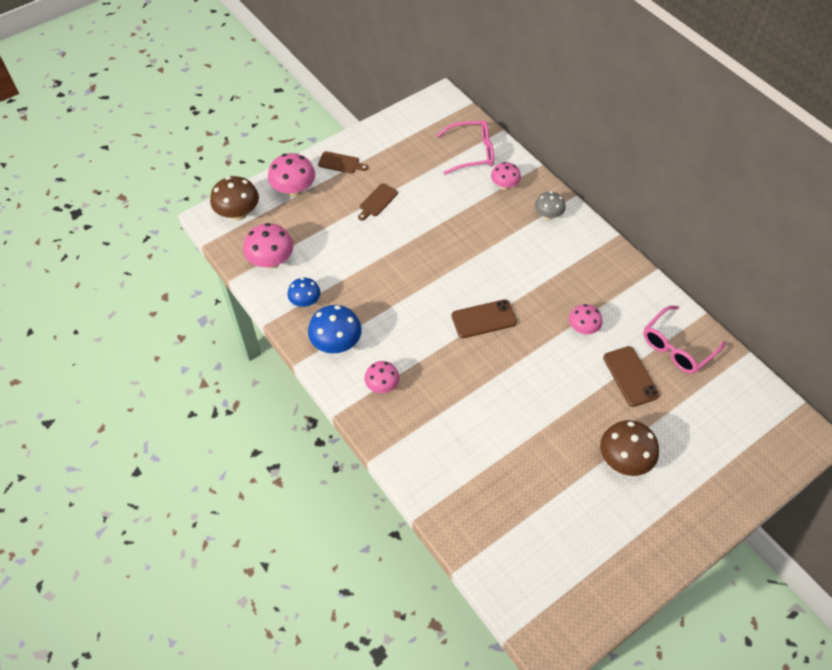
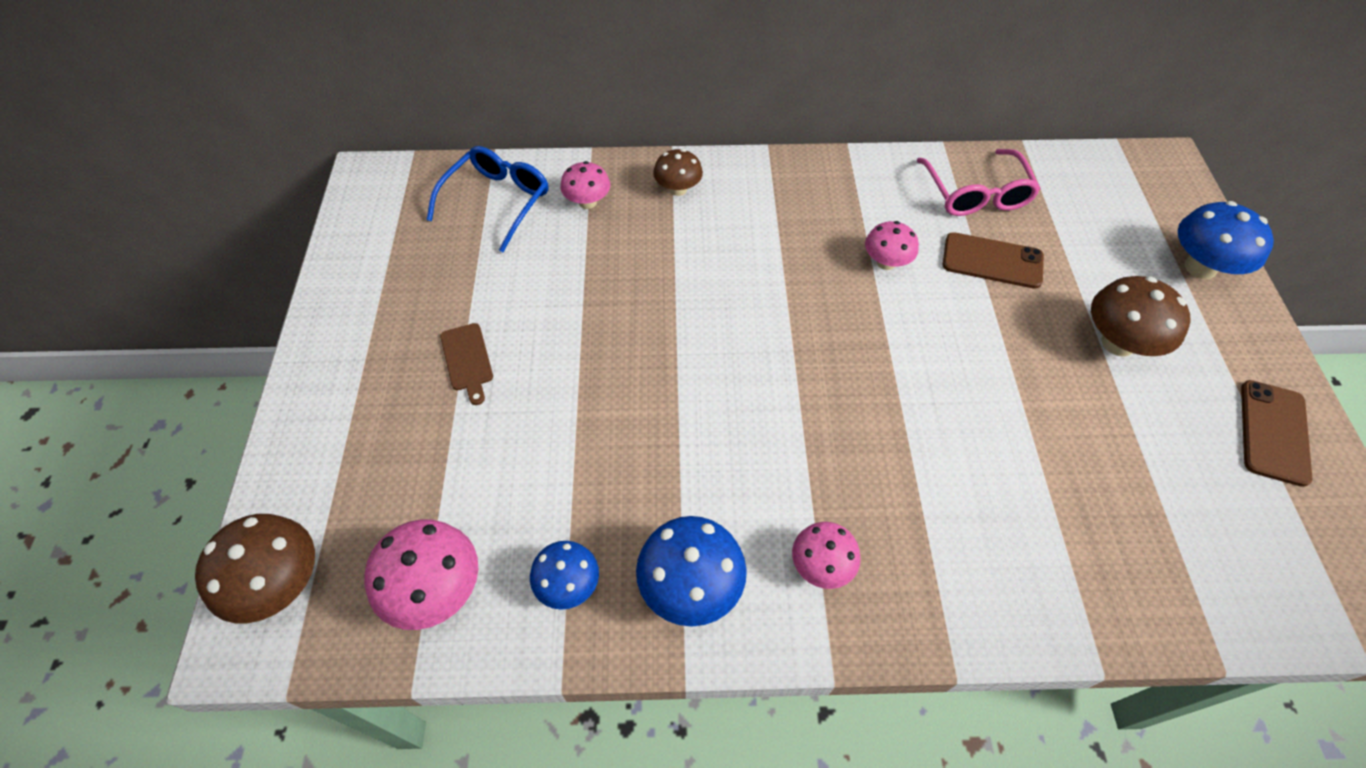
camera: 55 degrees left, 0 degrees up
(294, 190) = (325, 462): pink mushroom -> none
(340, 163) = (344, 363): brown cutting board -> none
(471, 152) = (497, 202): pink glasses -> blue glasses
(484, 319) = (792, 358): brown phone -> brown phone (1273, 432)
(548, 215) = (678, 189): grey mushroom -> brown mushroom
(726, 484) = (1200, 267): none -> blue mushroom

